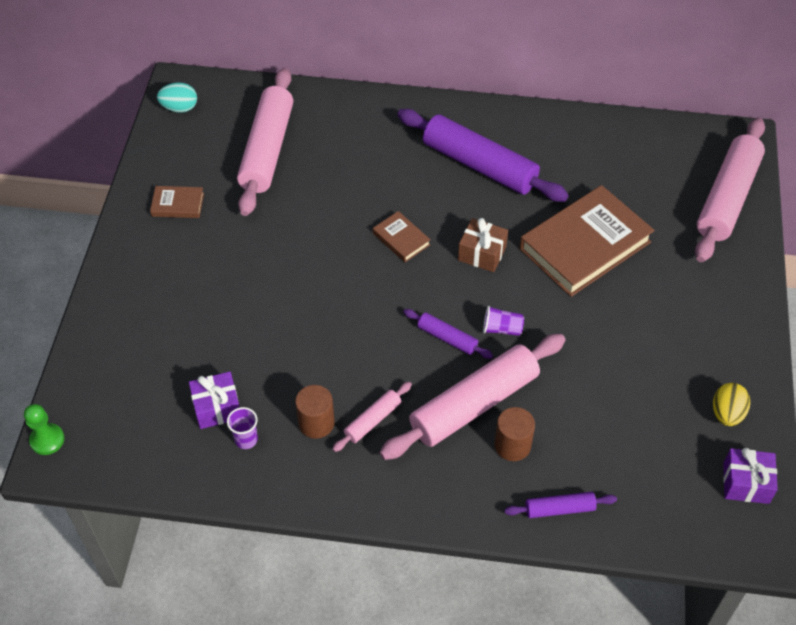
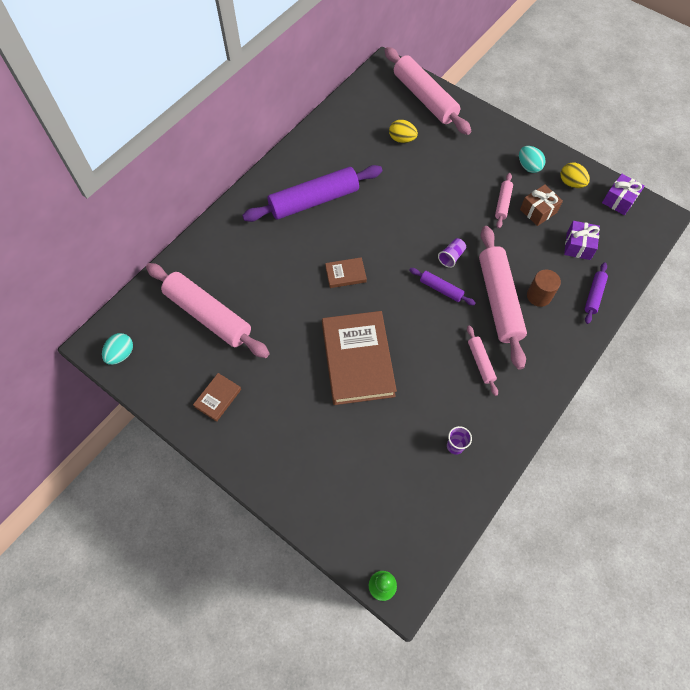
camera: 60 degrees left, 10 degrees up
(217, 408) = (418, 453): purple gift -> purple gift (578, 246)
(316, 423) = (465, 396): brown cylinder -> none
(447, 338) = (441, 289): purple rolling pin -> purple rolling pin turned 60 degrees clockwise
(482, 253) = (386, 237): brown gift -> brown gift (538, 211)
(585, 245) = (415, 182): brown book -> brown book (357, 360)
(627, 349) = (502, 203): none -> pink rolling pin
(639, 204) = (402, 139): none -> yellow egg
(713, 354) = (528, 166): none -> turquoise egg

